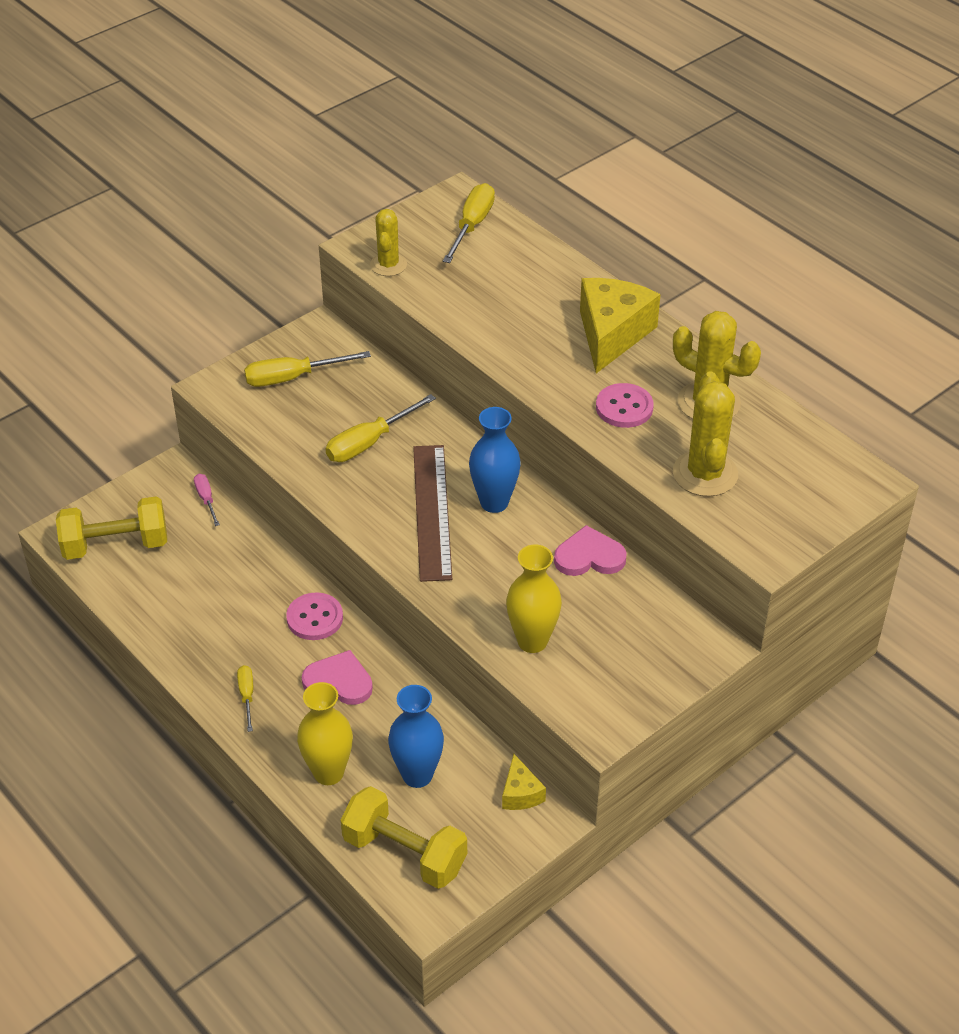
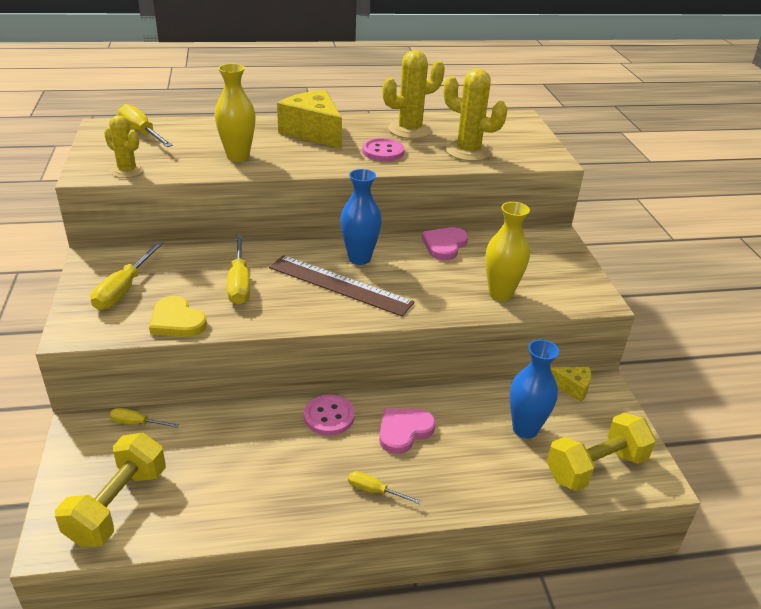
camera: 60 degrees left, 10 degrees down
(206, 499) = (137, 423): pink screwdriver -> yellow screwdriver
(278, 437) = (177, 321): none -> yellow heart
(328, 773) = (491, 476): yellow vase -> yellow vase (238, 157)

